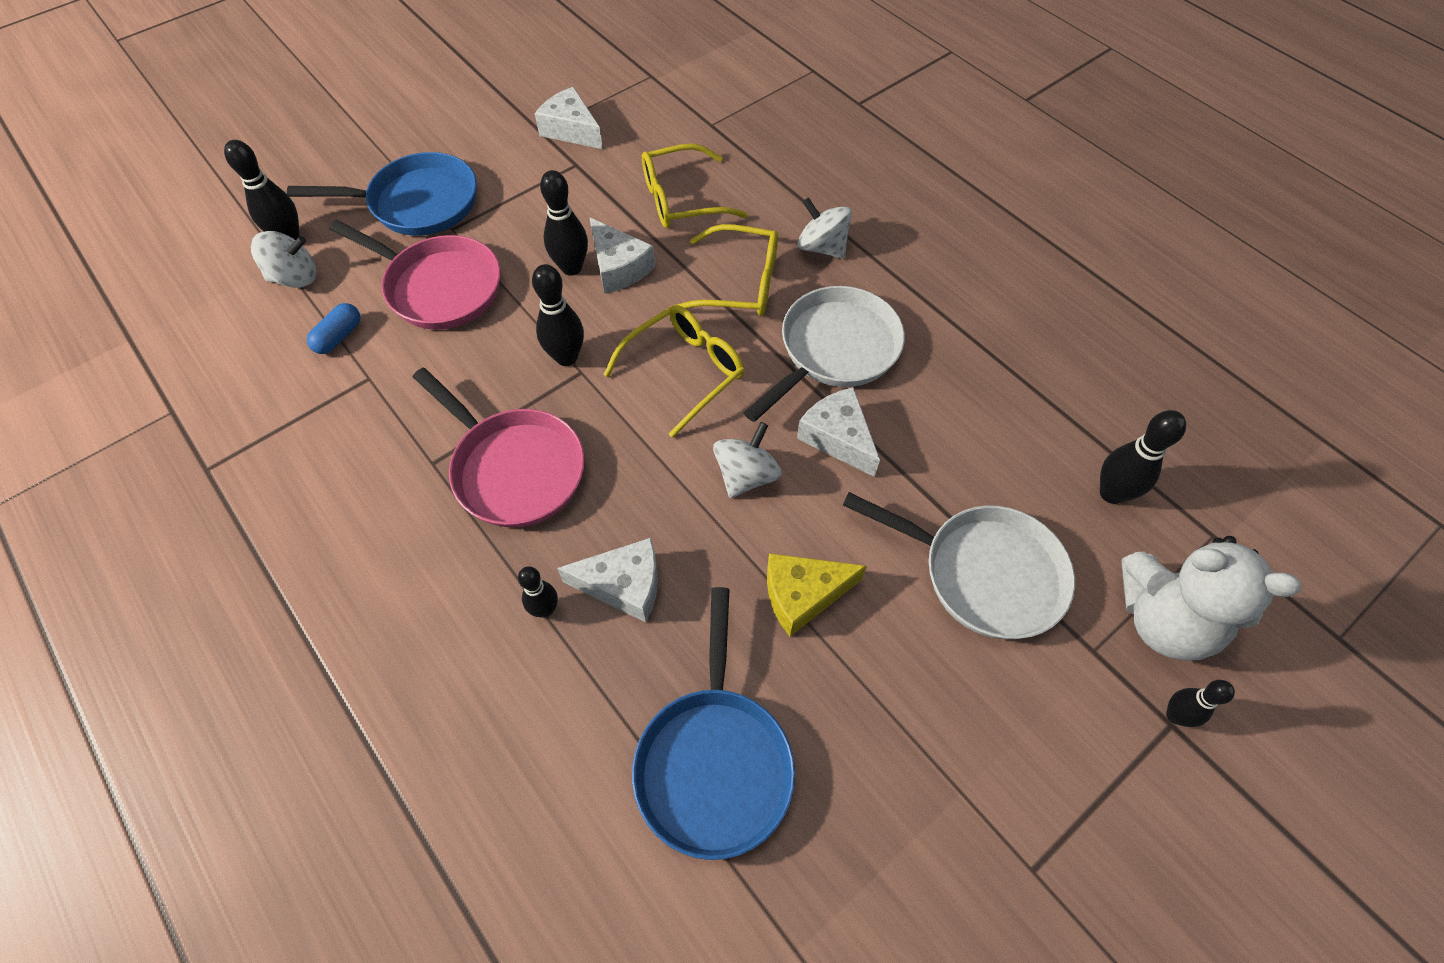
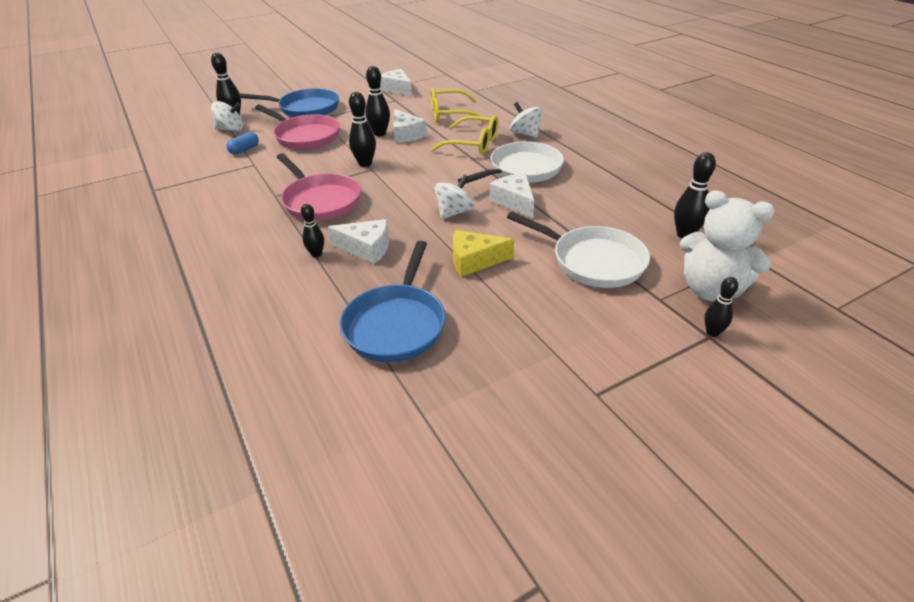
camera: 10 degrees right, 20 degrees down
(684, 371) = (431, 172): yellow glasses -> none

